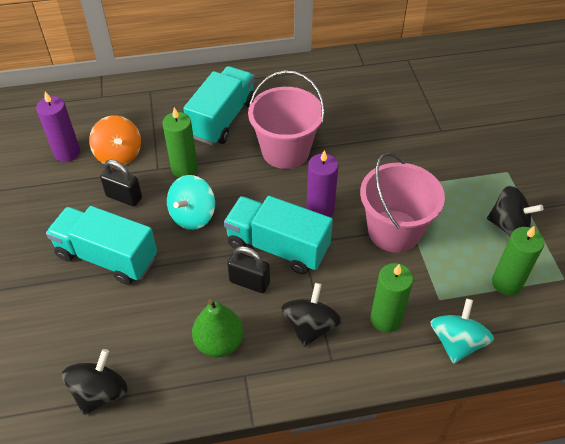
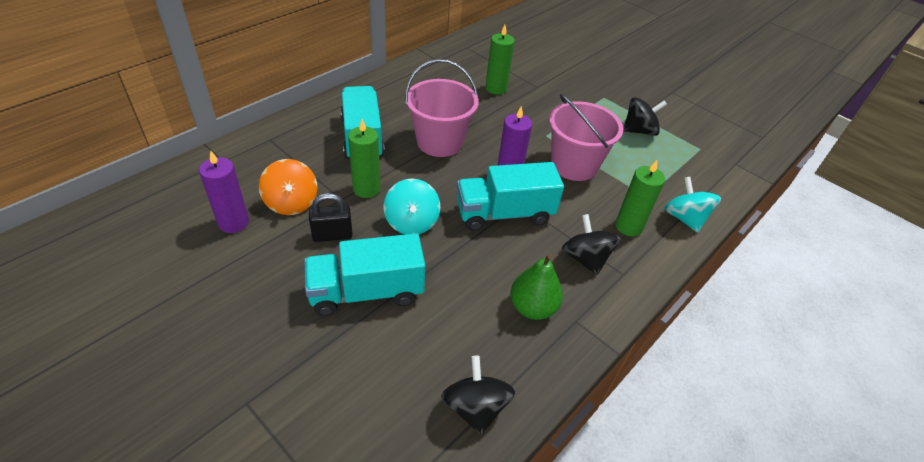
camera: 40 degrees left, 5 degrees down
(119, 155) = (291, 202): orange spinning top -> orange spinning top turned 45 degrees clockwise
(249, 282) = (509, 250): black padlock -> none
(506, 283) = (673, 166): green candle -> green candle (496, 88)

